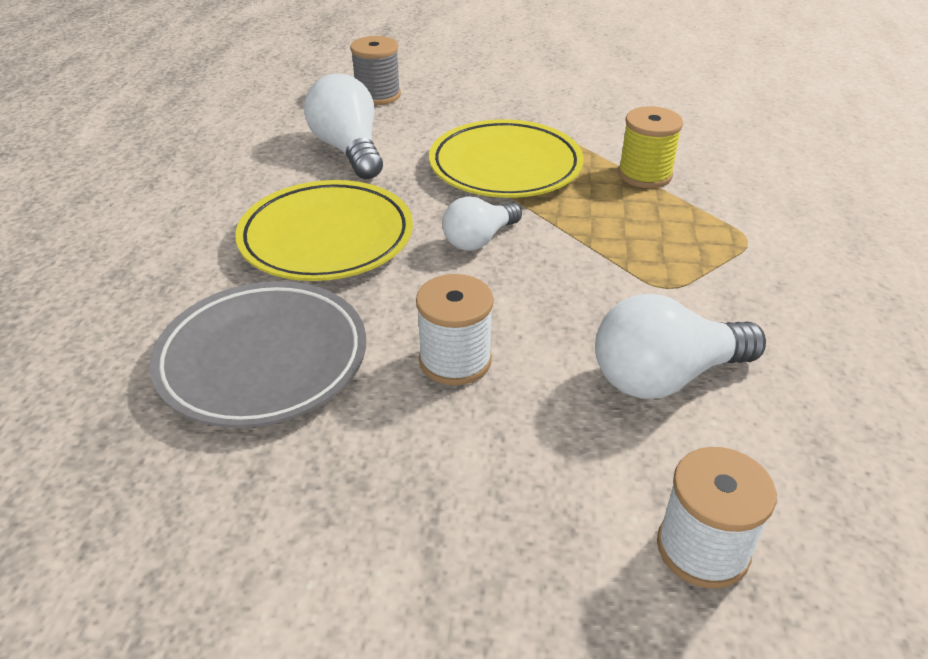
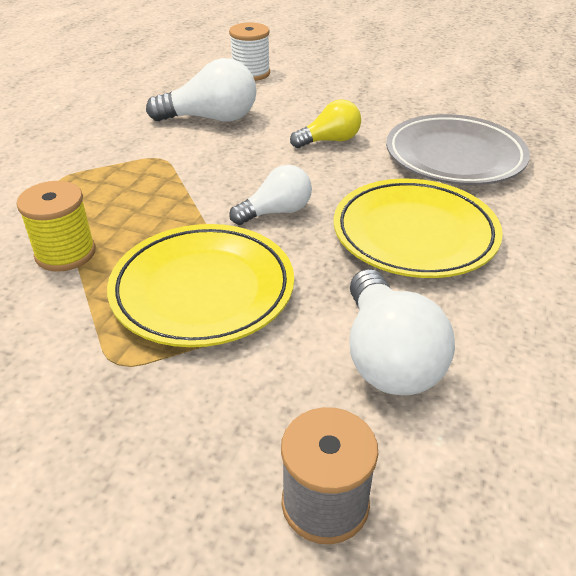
camera: 165 degrees left, 0 degrees up
(455, 360) = (329, 140): white spool -> yellow light bulb

